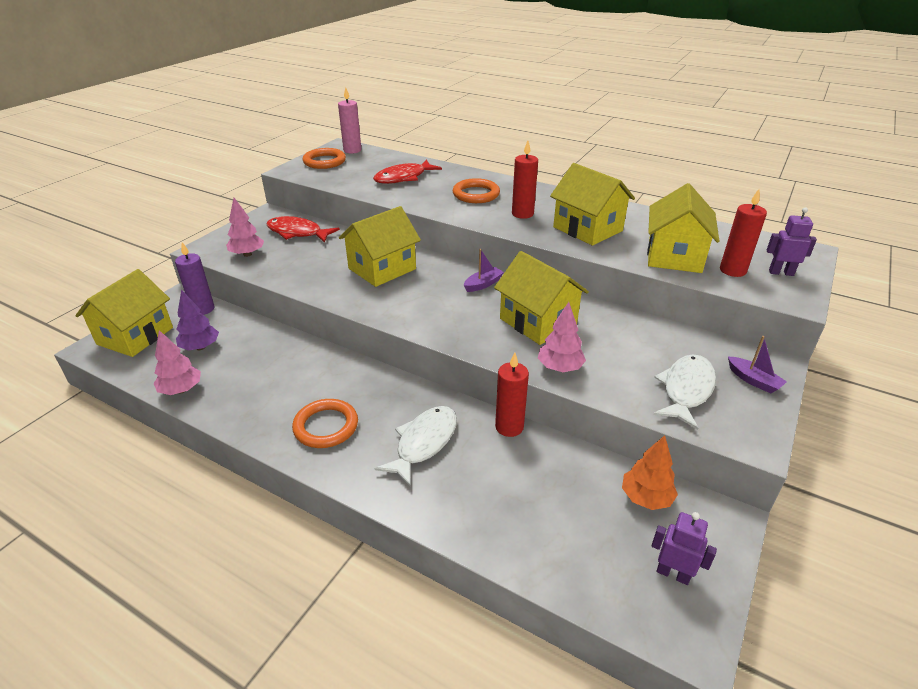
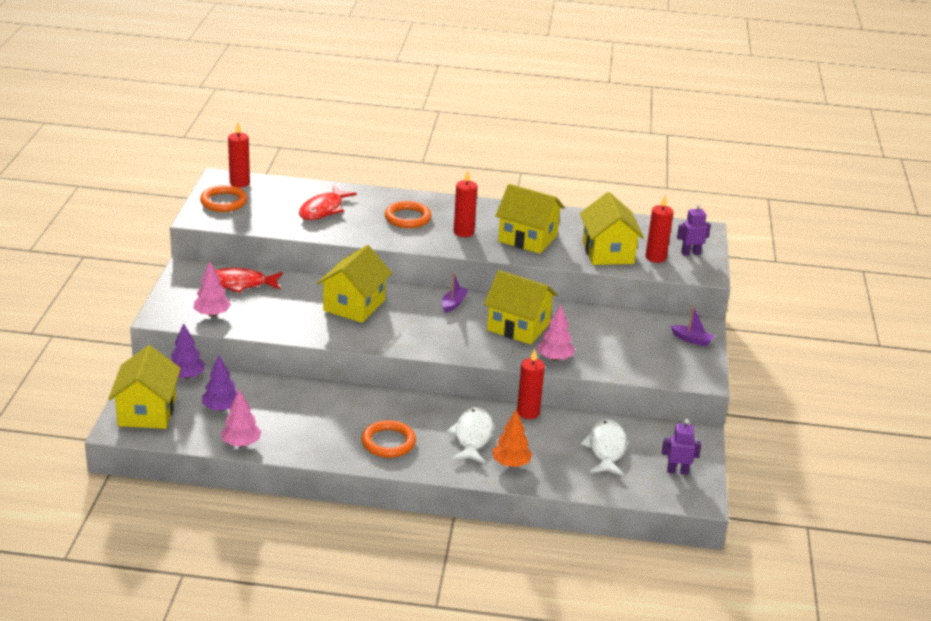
camera: 25 degrees left, 5 degrees down
(203, 309) = (187, 376): purple candle -> purple tree
(352, 150) = (239, 183): pink candle -> red candle
(646, 498) = (644, 435): orange tree -> orange tree (511, 463)
(686, 390) = (649, 355): white fish -> white fish (606, 449)

